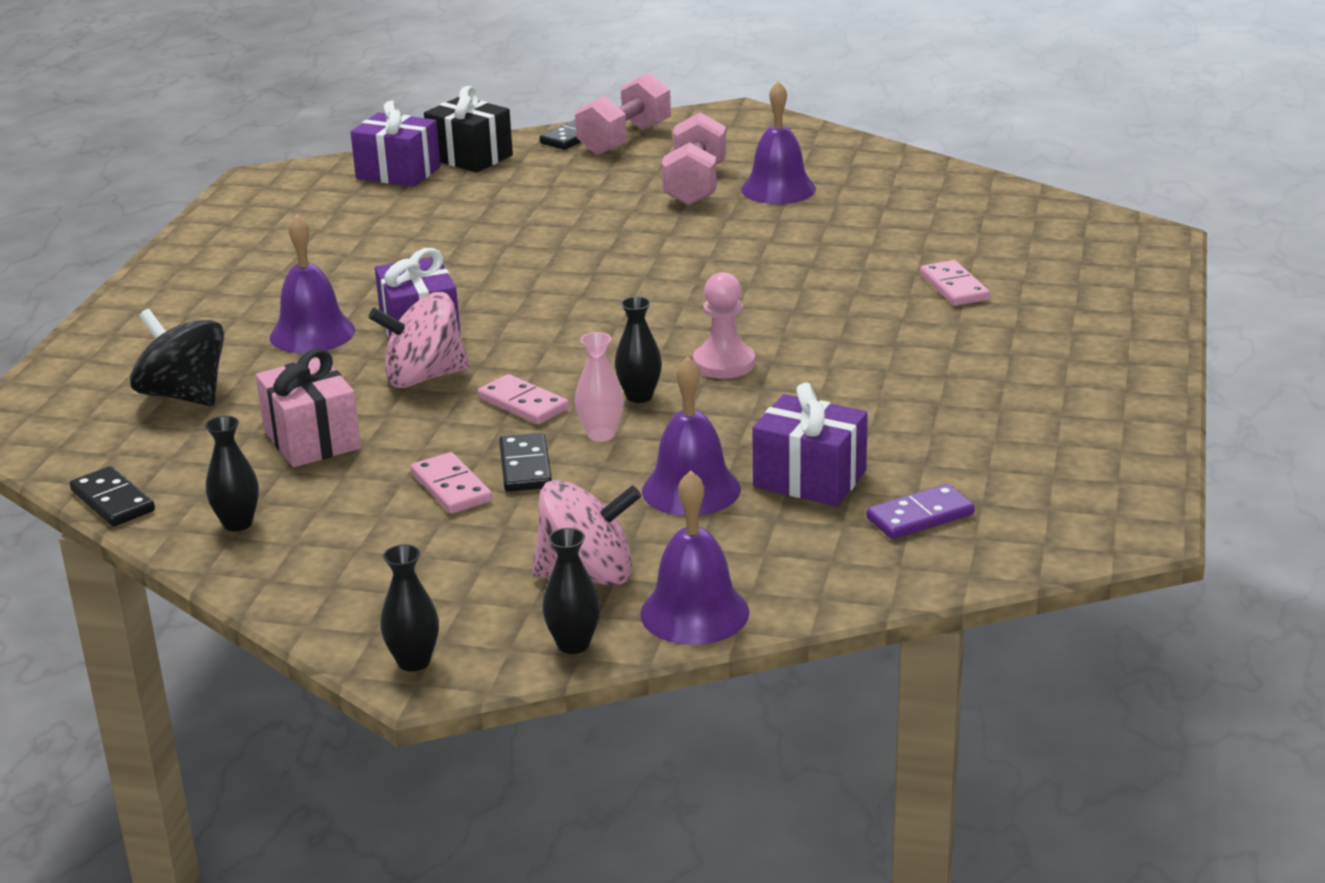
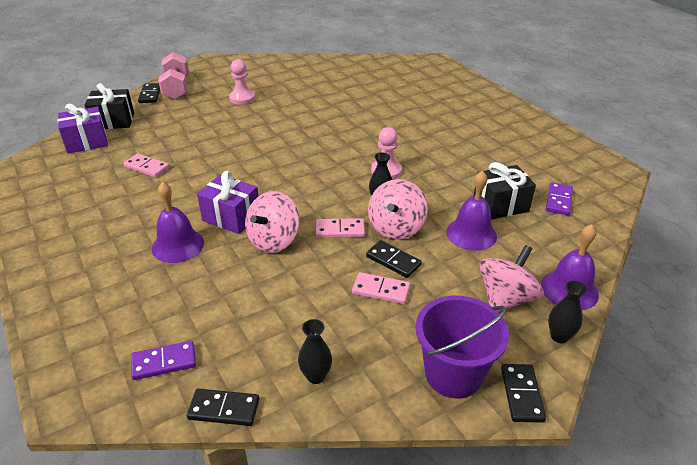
camera: 45 degrees left, 10 degrees up
(125, 435) = (164, 362): none -> purple domino
(184, 395) = (161, 318): black spinning top -> none
(312, 439) = (274, 304): pink gift -> none
(377, 603) = (453, 374): none -> purple bucket
(414, 662) = (521, 394): black vase -> black domino
(601, 435) = (396, 228): pink vase -> pink spinning top
(695, 186) = (242, 98): pink dumbbell -> pink pawn
(778, 189) = (278, 88): purple bell -> none
(810, 479) = (500, 205): purple gift -> black gift
(954, 287) = (408, 103): pink domino -> pink domino (147, 167)

